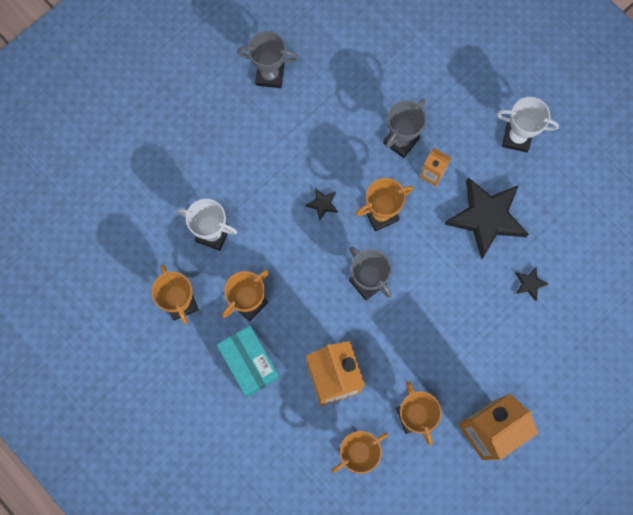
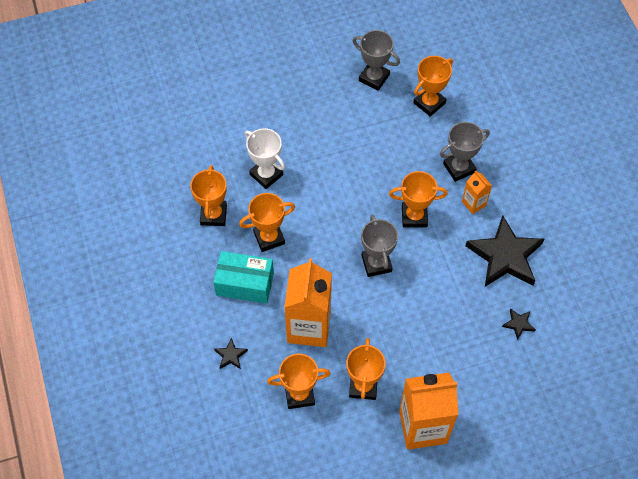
camera: 25 degrees right, 15 degrees down
(249, 363) = (245, 284): turquoise box -> turquoise box turned 75 degrees counterclockwise
(322, 204) = (368, 189): black star -> black star (230, 355)
(339, 80) = (429, 103): none -> orange trophy
(517, 137) = (561, 205): white trophy -> none

